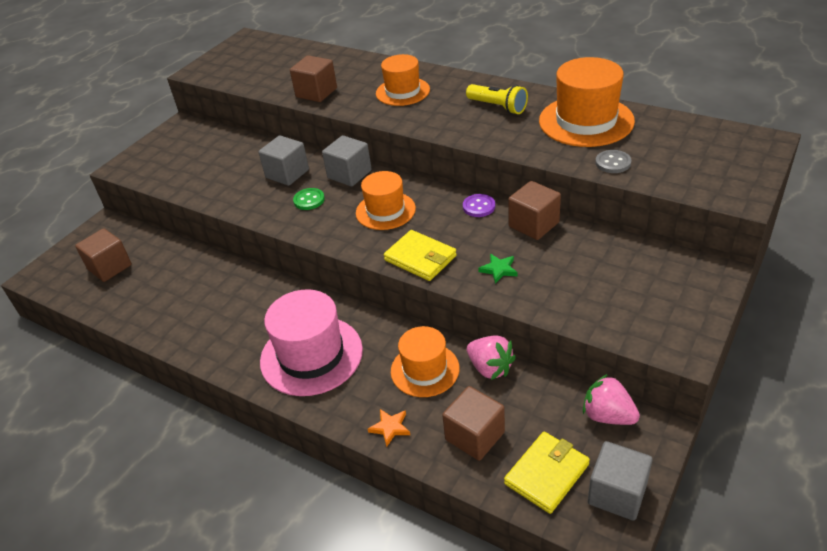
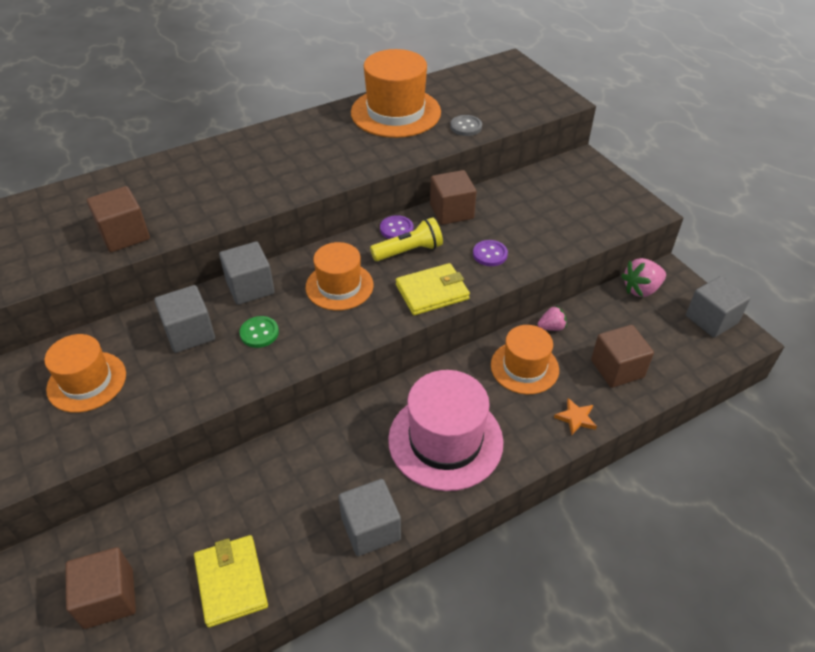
camera: 65 degrees left, 5 degrees up
(210, 352) = (370, 528): none -> grey cube
(402, 91) = (211, 180): orange hat -> orange hat (87, 381)
(490, 368) = (551, 327): pink strawberry -> pink strawberry, size x0.61
(498, 107) = (317, 142): yellow flashlight -> yellow flashlight (409, 251)
(499, 269) = (490, 254): green star -> purple button
(547, 474) = (676, 346): yellow wallet -> yellow wallet (231, 582)

